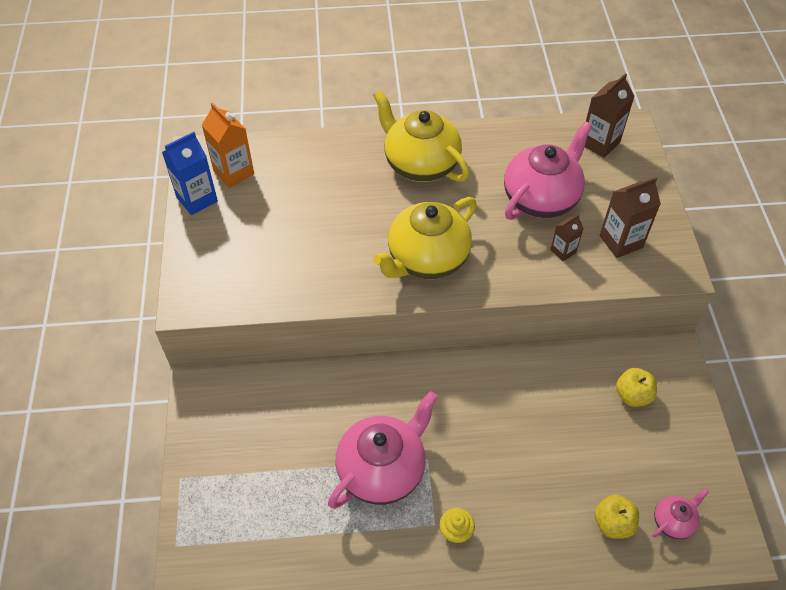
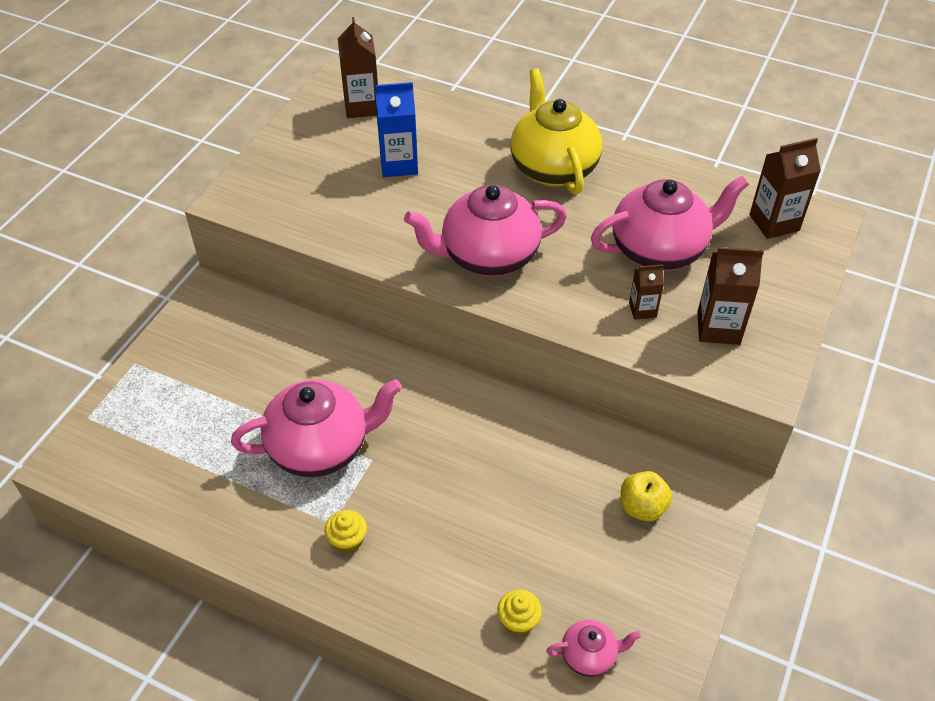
camera: 30 degrees right, 5 degrees down
(197, 199) = (310, 116): blue carton -> blue carton (399, 164)
(233, 172) = (362, 106): orange carton -> brown carton
(427, 259) = (488, 257): yellow teapot -> pink teapot
(613, 523) = (518, 621): yellow apple -> yellow cupcake

